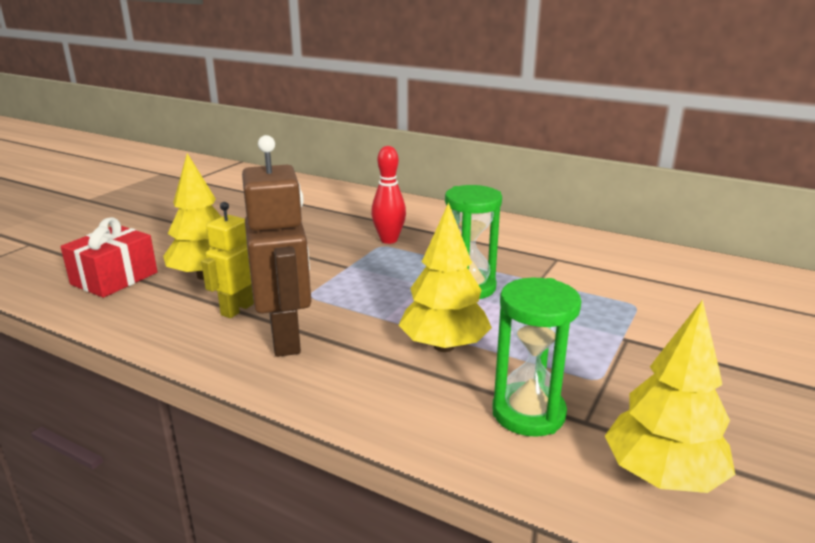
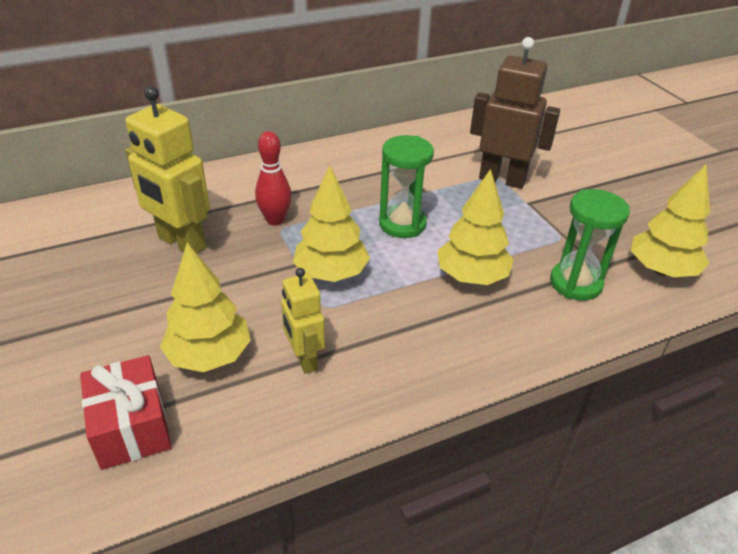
camera: 55 degrees left, 15 degrees up
(286, 338) = (386, 349): brown robot -> brown robot (502, 179)
(314, 223) = (181, 243): none -> yellow robot
(354, 282) = (331, 273): none -> yellow tree

